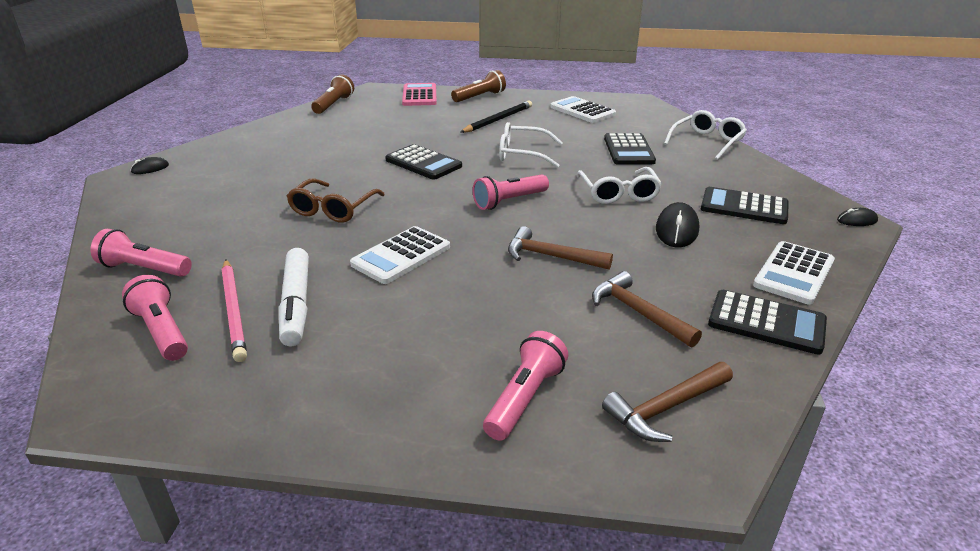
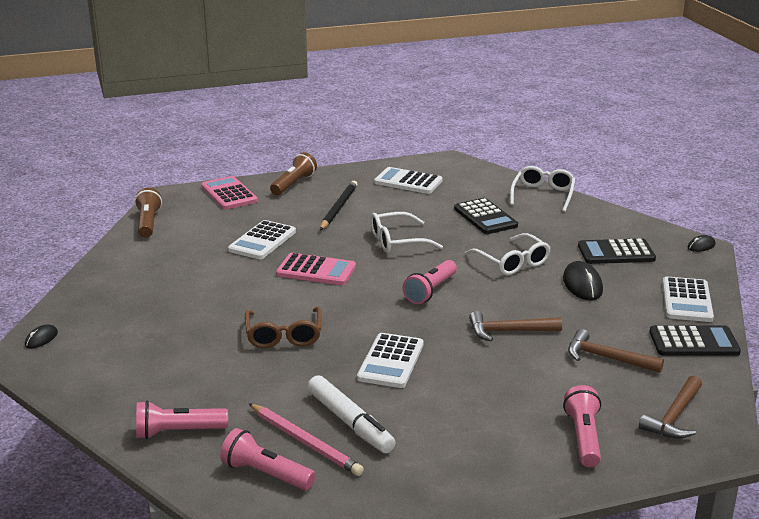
camera: 25 degrees left, 5 degrees down
(405, 132) = (262, 241): none -> white calculator
(423, 163) = (316, 270): black calculator -> pink calculator

